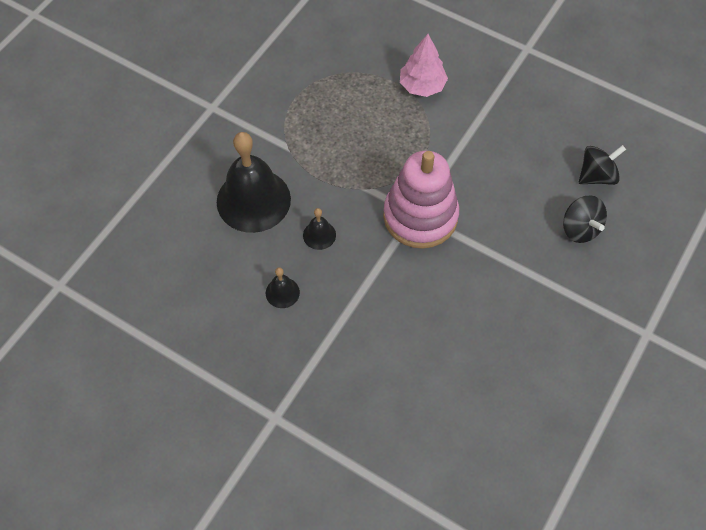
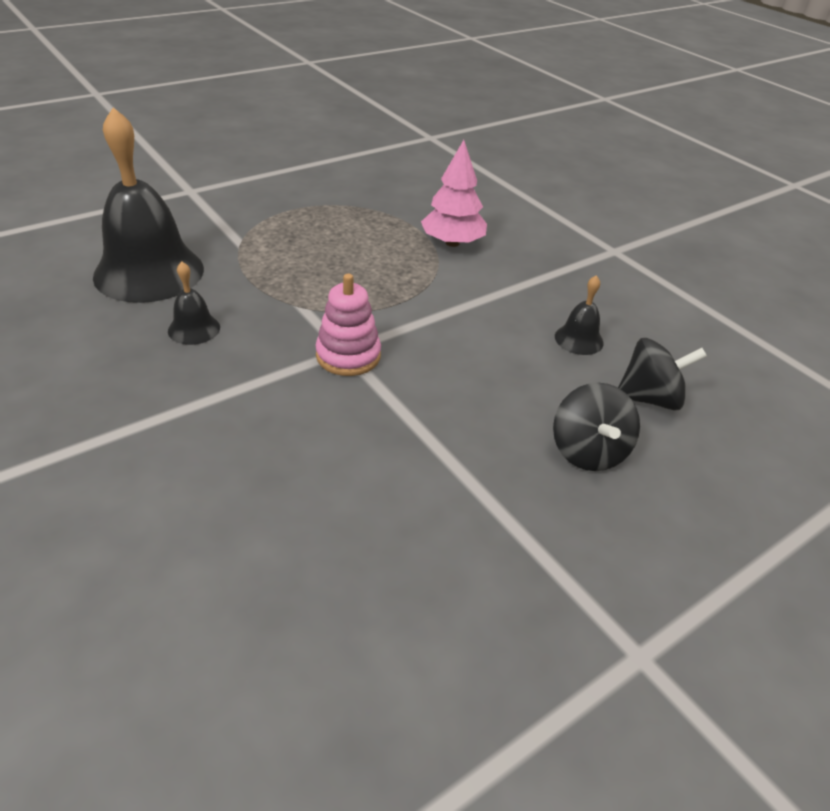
camera: 20 degrees right, 20 degrees down
(282, 292) = (81, 369): black bell -> black bell (579, 339)
(420, 216) = (348, 356): pink stacking toy -> pink stacking toy, size x0.55

